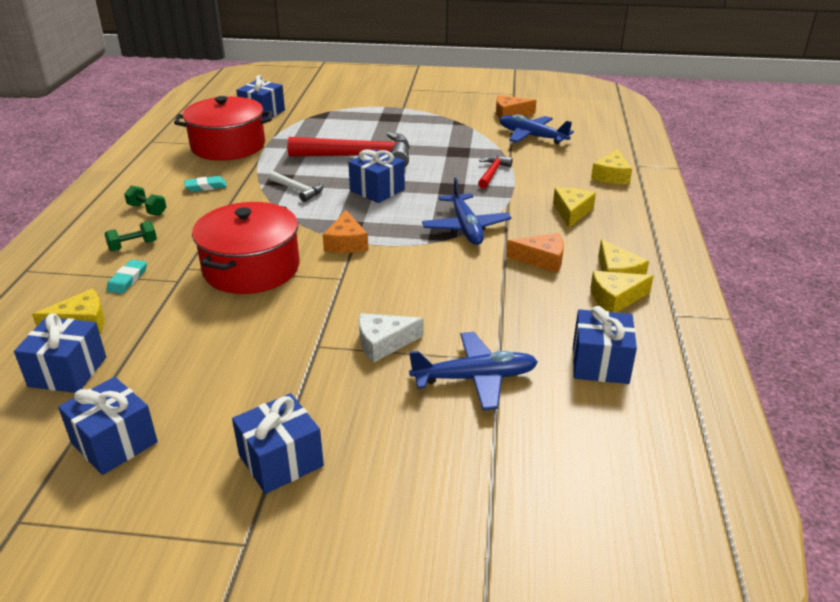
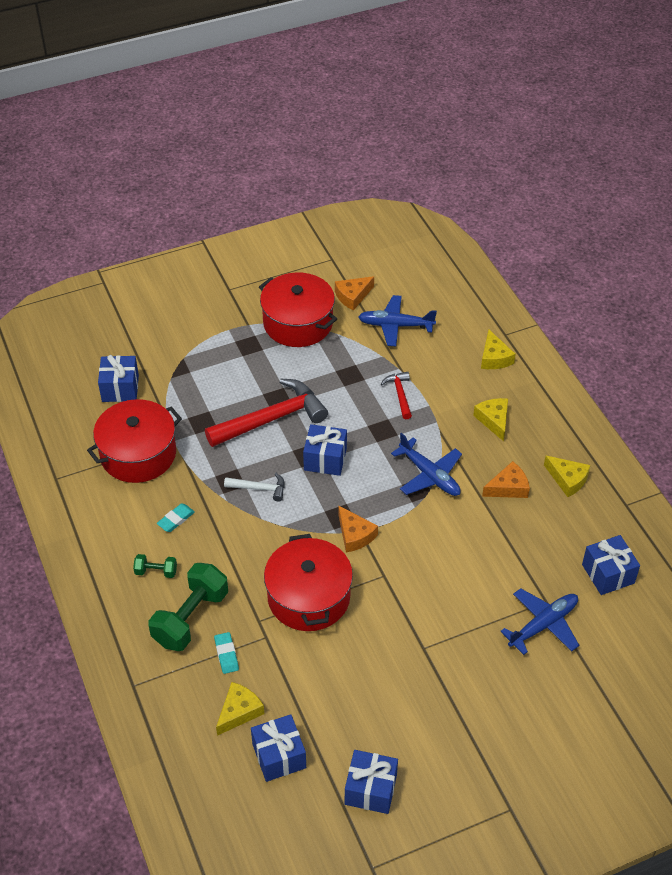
camera: 30 degrees left, 15 degrees up
(133, 246) = (191, 618): green dumbbell -> green dumbbell, size x2.10
(281, 460) = (481, 747): blue gift -> none
(383, 343) = (464, 623): white cheese -> none
(445, 116) = (298, 323): none -> red pot
(615, 298) = (581, 506): yellow cheese -> none

